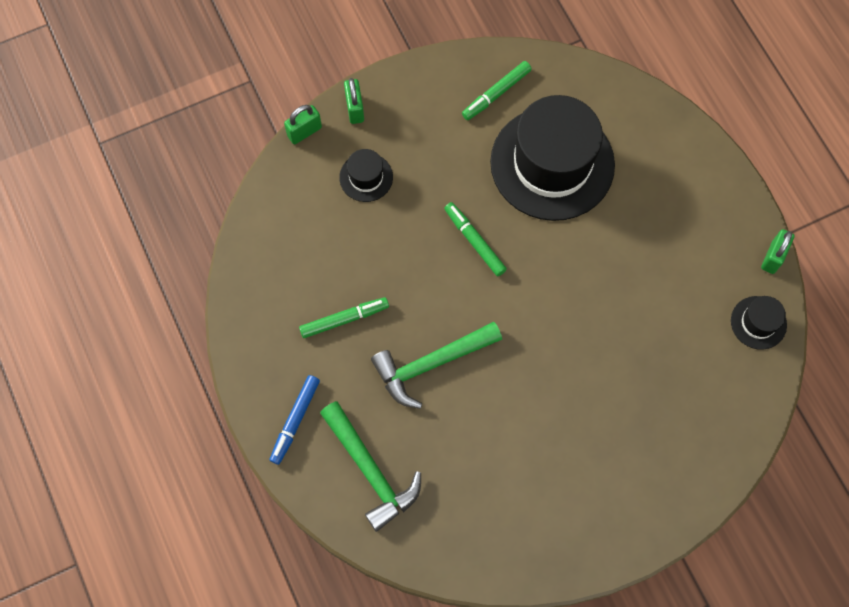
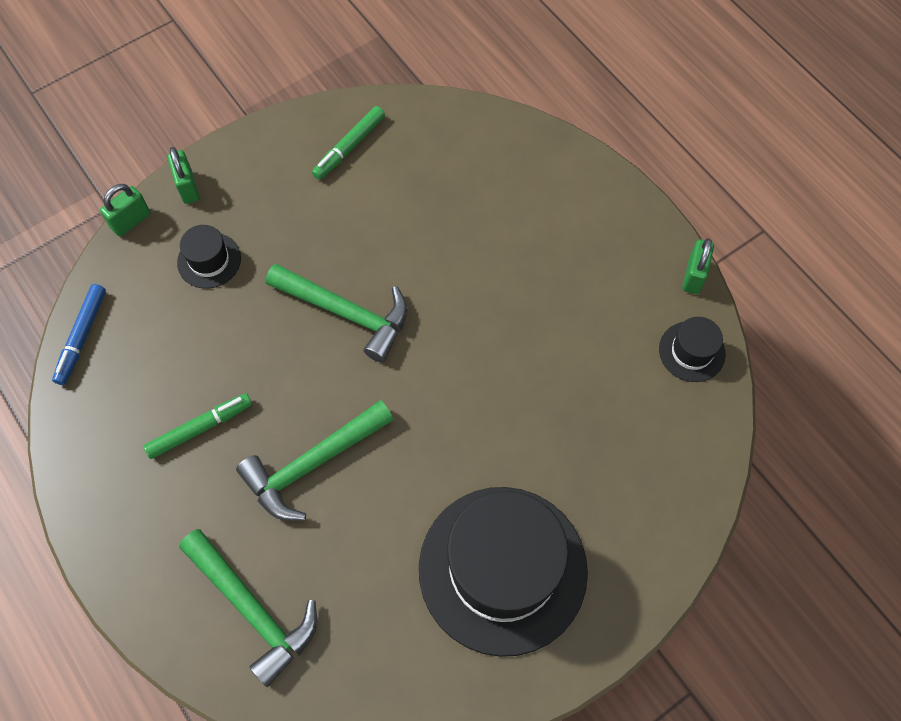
camera: 10 degrees left, 5 degrees down
(295, 420) = (151, 562): blue marker -> blue marker (82, 337)
(474, 242) = (346, 313): green marker -> green hammer
(552, 163) = (424, 212): black hat -> black hat (502, 569)

